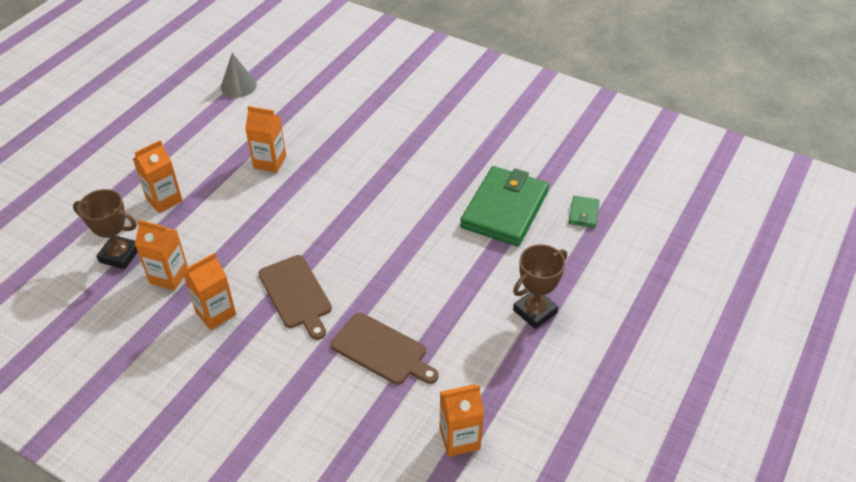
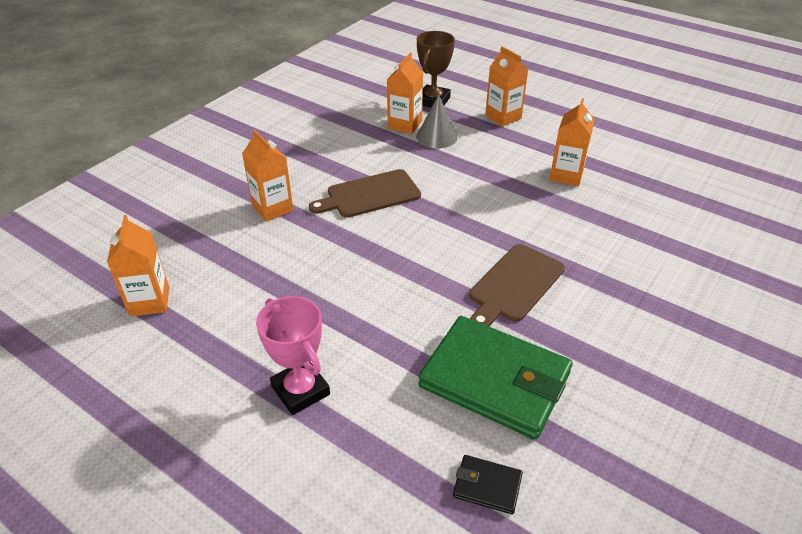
camera: 95 degrees right, 5 degrees down
(215, 313) = (356, 150): orange carton -> orange carton (272, 208)
(238, 86) = (694, 152): grey cone -> grey cone (436, 137)
(382, 350) = (281, 250): brown cutting board -> brown cutting board (514, 285)
(535, 311) = (300, 390): brown trophy -> pink trophy
(583, 213) = (487, 486): green wallet -> black wallet

